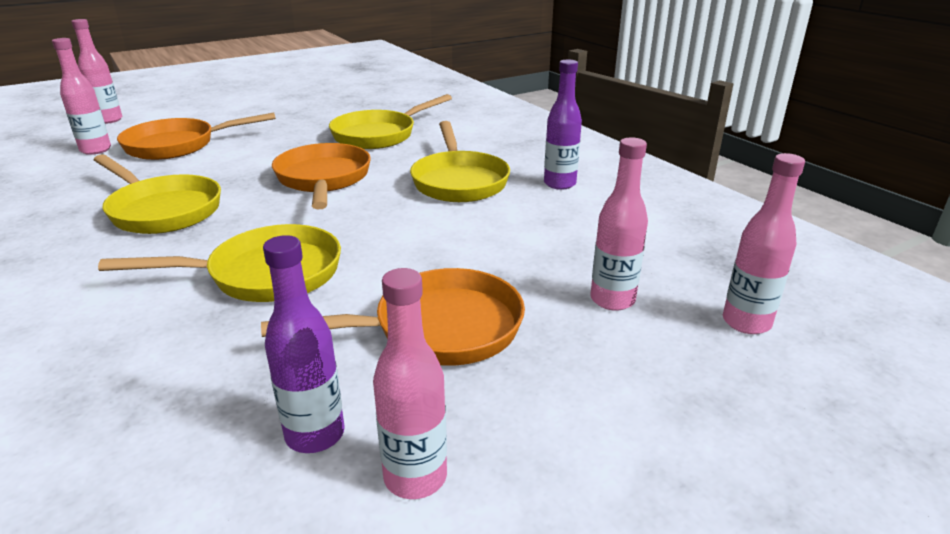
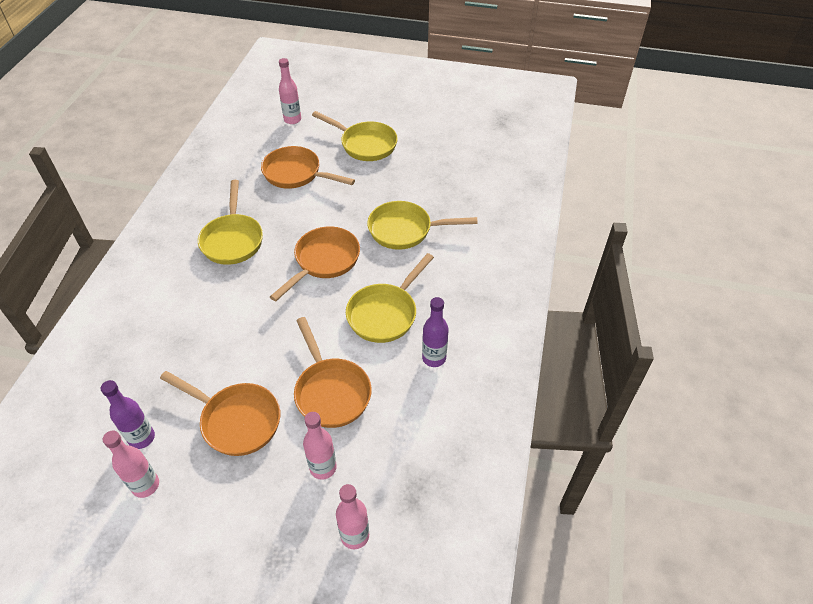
camera: 45 degrees right, 20 degrees up
(96, 150) = (258, 154): pink bottle -> none
(265, 274) = (220, 327): yellow pan -> yellow pan (365, 144)
(507, 248) = (331, 391): none -> orange pan

